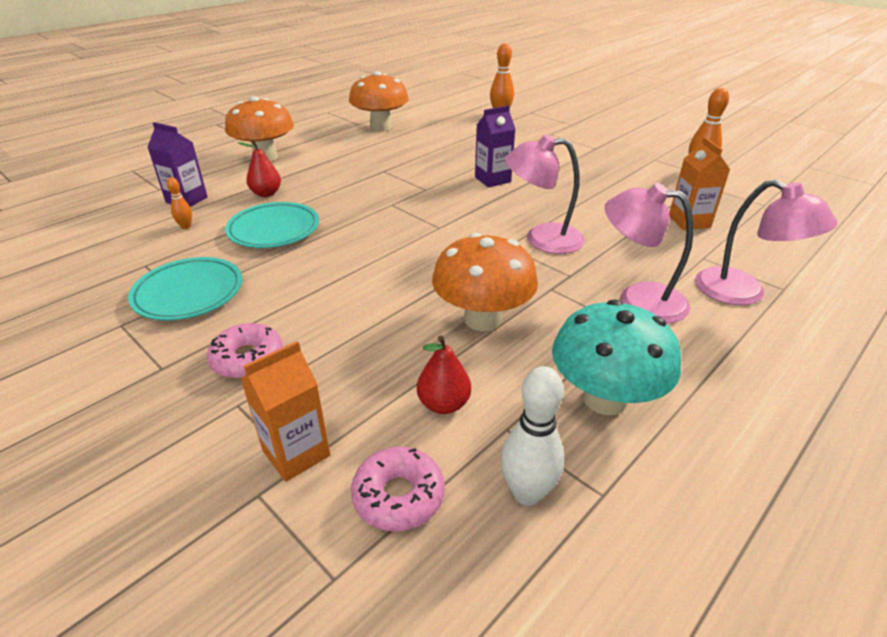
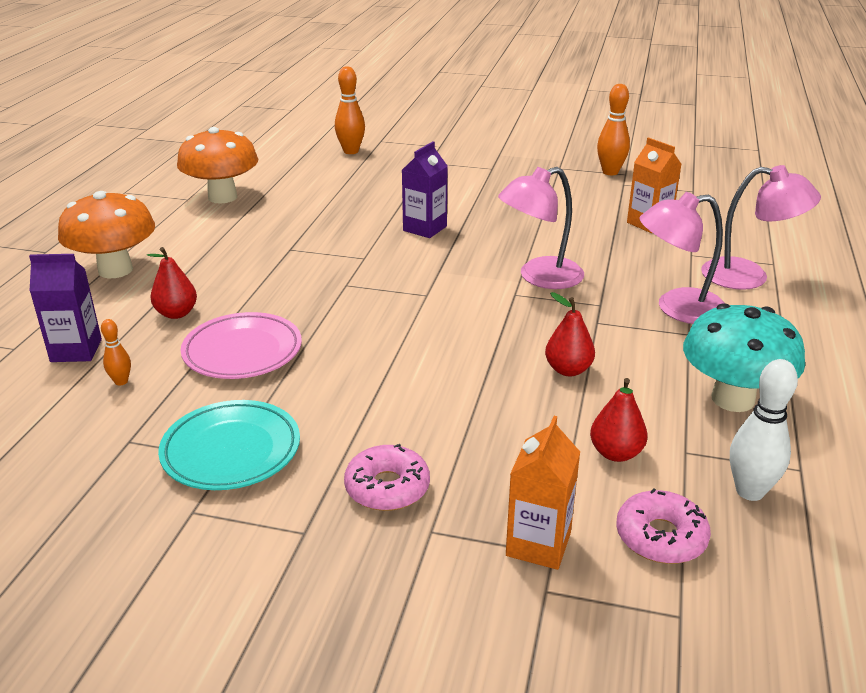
camera: 30 degrees left, 5 degrees down
(274, 230) = (242, 351): turquoise plate -> pink plate
(482, 319) = (568, 370): orange mushroom -> red pear

